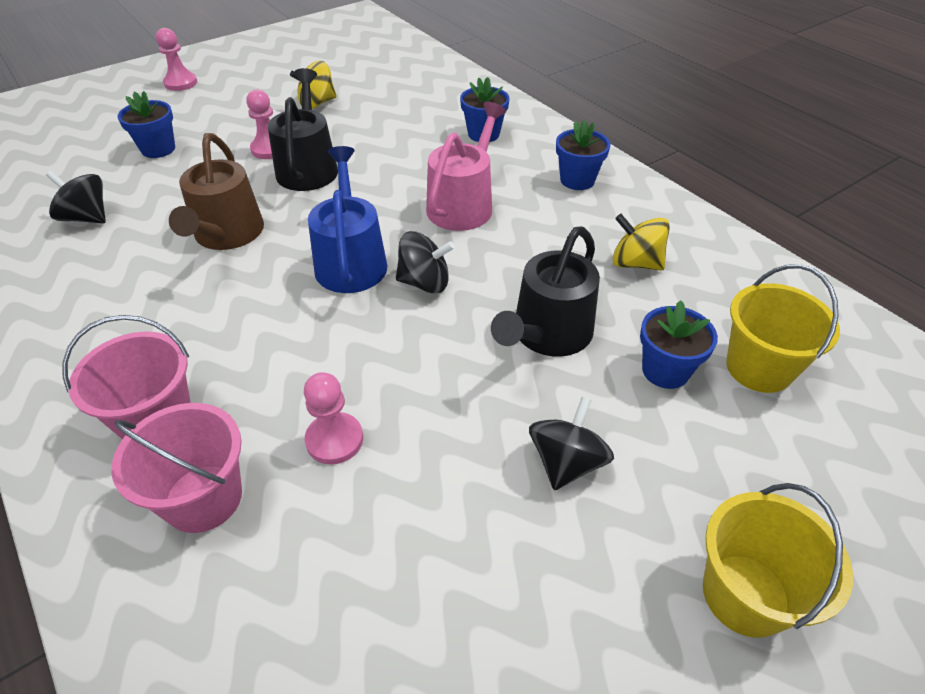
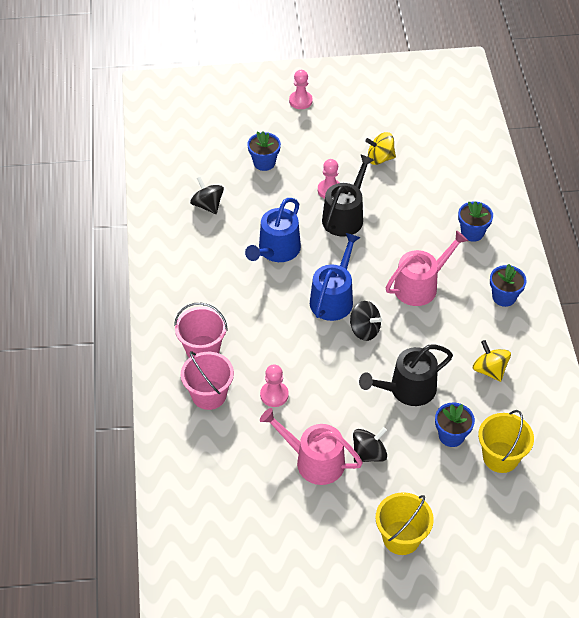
camera: 30 degrees right, 5 degrees up
(227, 234) = (276, 250): brown watering can -> blue watering can
(481, 526) = (314, 461): none -> pink watering can

